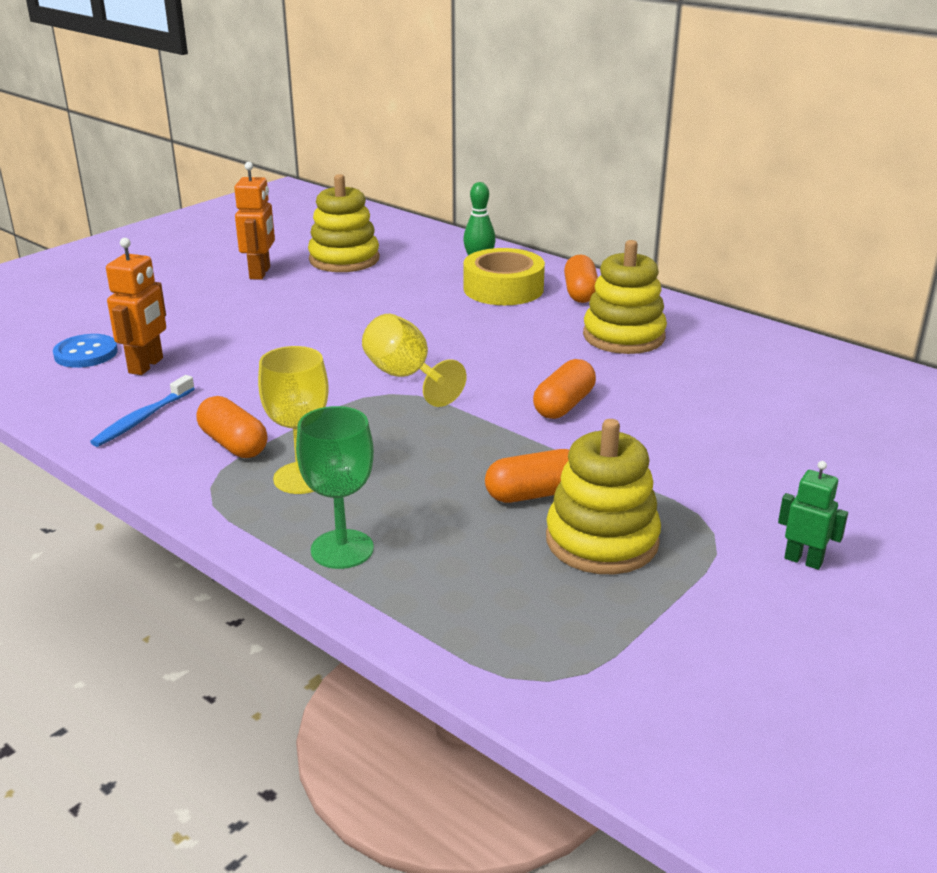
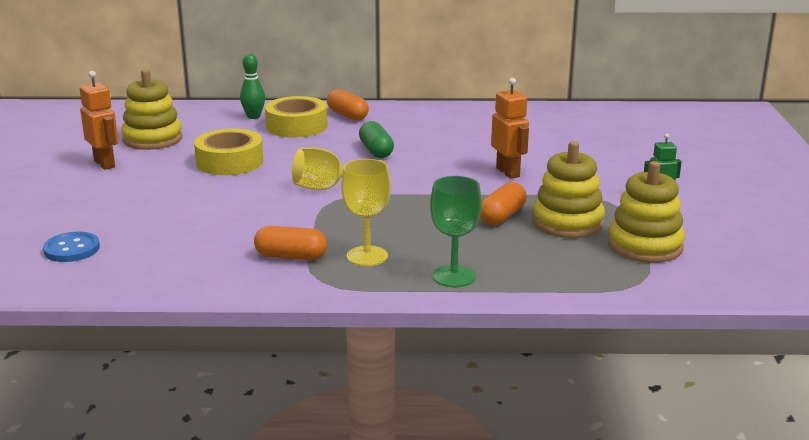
camera: 40 degrees left, 5 degrees down
(143, 419) = (201, 267): blue toothbrush -> none
(146, 366) = (137, 240): orange robot -> orange robot (508, 172)
(367, 309) = (229, 162): none -> yellow tape
(536, 348) = (376, 151): none -> green capsule
(564, 405) = (442, 173): orange capsule -> none
(623, 336) = (413, 130): yellow stacking toy -> yellow stacking toy (645, 246)

